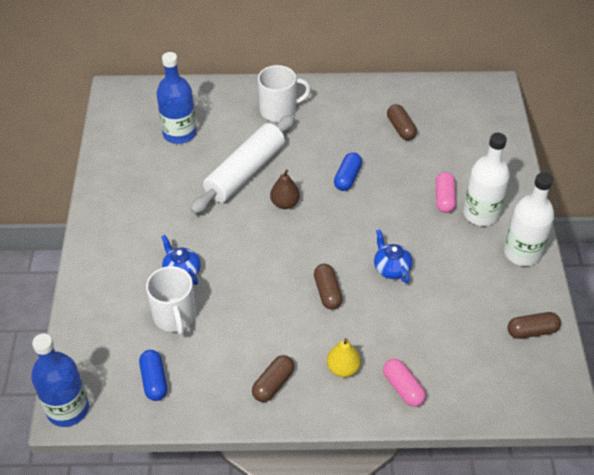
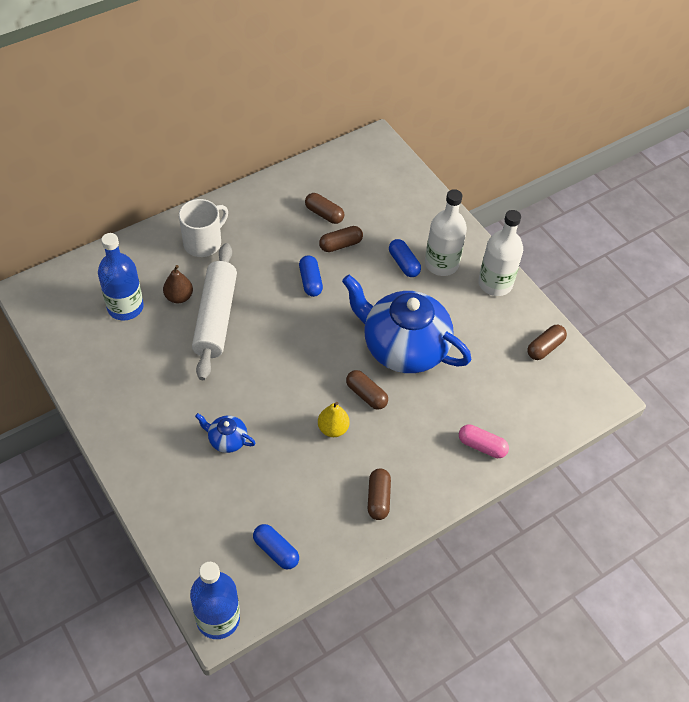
camera: 35 degrees left, 5 degrees up
(175, 316) = (251, 483): white mug -> none
(285, 203) = (273, 331): brown pear -> brown pear (179, 297)
(343, 368) = (424, 455): yellow pear -> yellow pear (333, 428)
(391, 268) = (403, 347): blue teapot -> blue teapot, size x2.40
(397, 159) = (340, 245): none -> brown capsule
(444, 198) = (403, 264): pink capsule -> blue capsule

